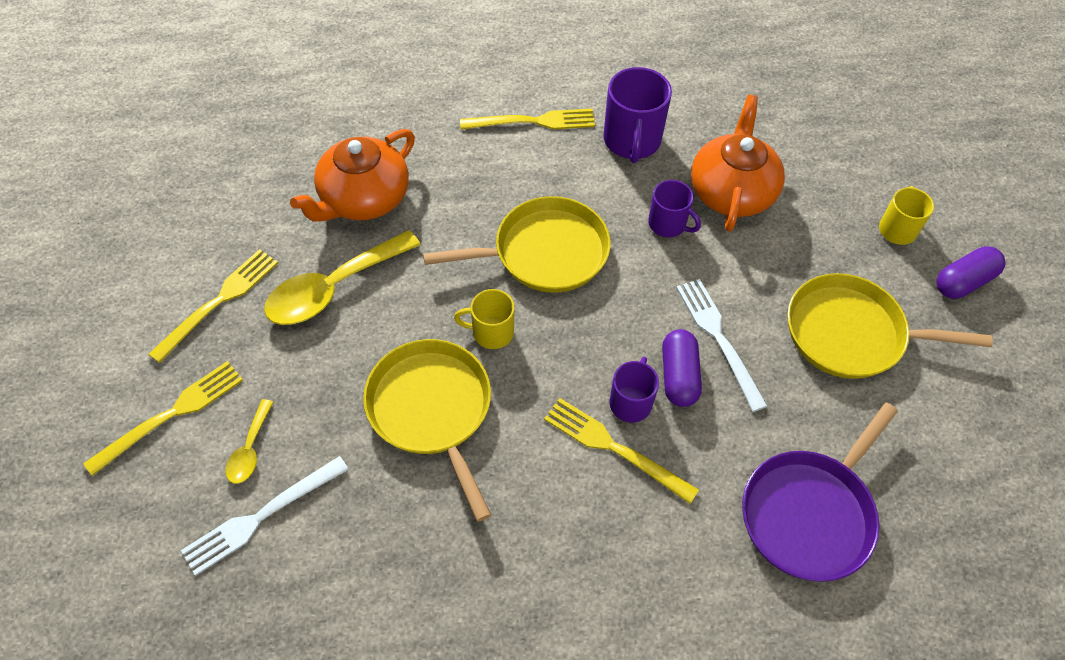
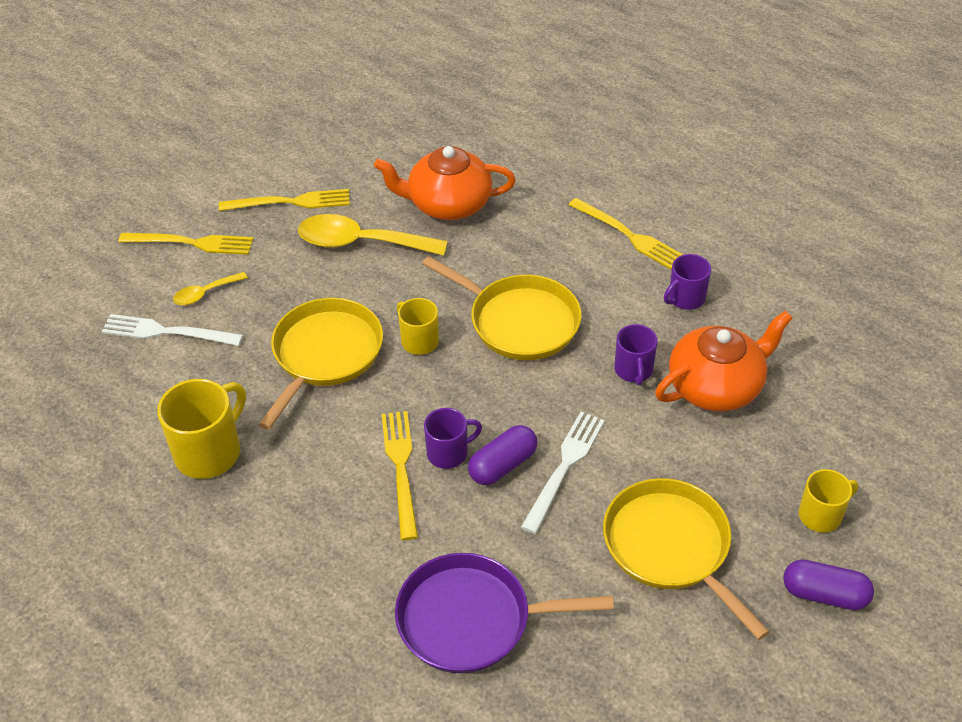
camera: 50 degrees right, 10 degrees down
(449, 584) = (209, 452): none -> yellow mug
(632, 141) = (685, 298): purple mug -> purple mug, size x0.61

